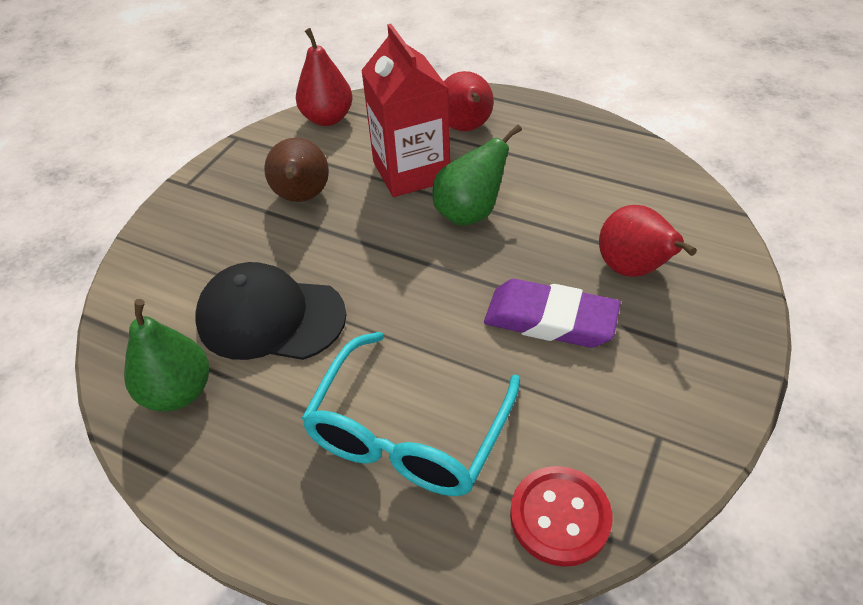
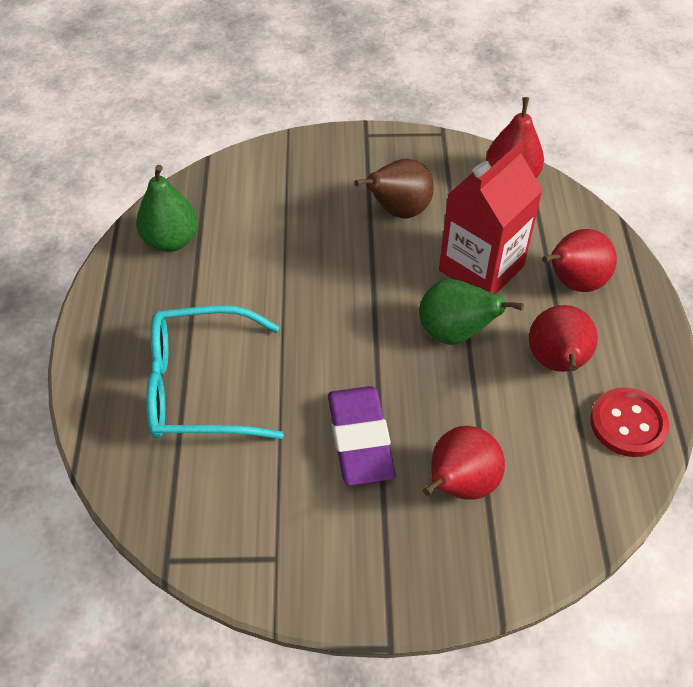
camera: 60 degrees right, 5 degrees up
(270, 317) = (261, 256): black cap -> none
(540, 167) = (557, 363): none -> red pear
(560, 517) = (171, 510): red button -> red button (628, 424)

